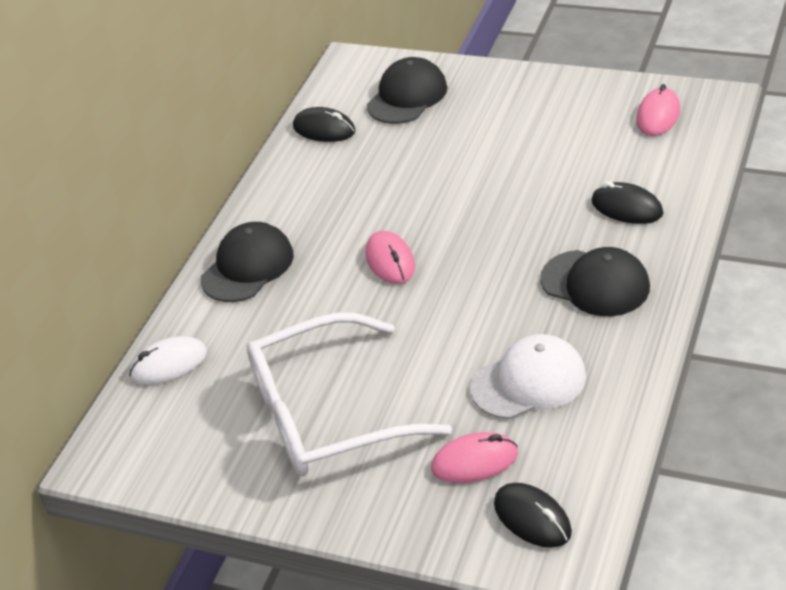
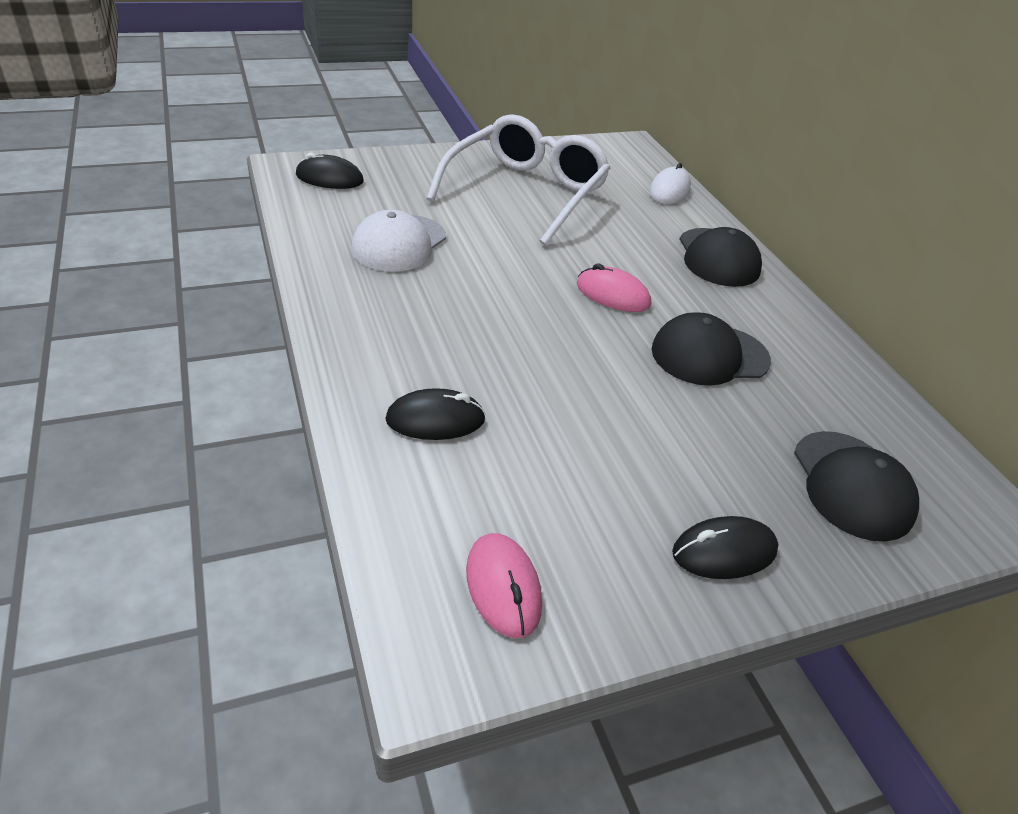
camera: 130 degrees right, 0 degrees up
(324, 129) = (865, 403): black mouse -> black mouse (724, 552)
(474, 461) = (395, 194): pink mouse -> none
(595, 283) = (405, 329): black cap -> black cap (709, 355)

